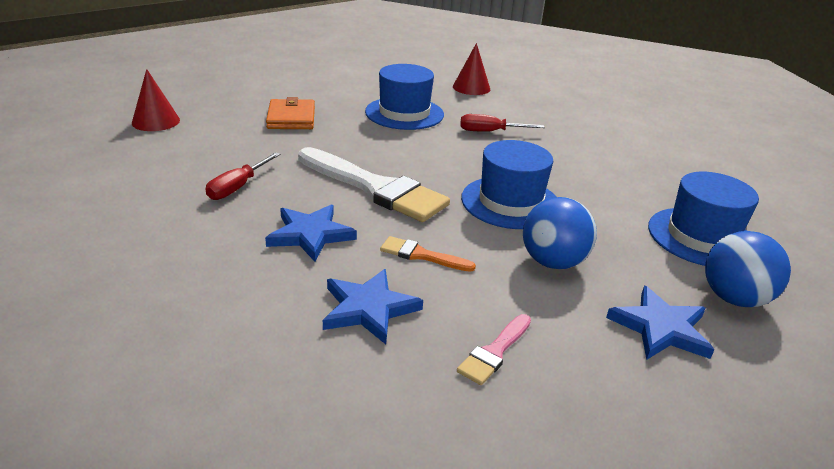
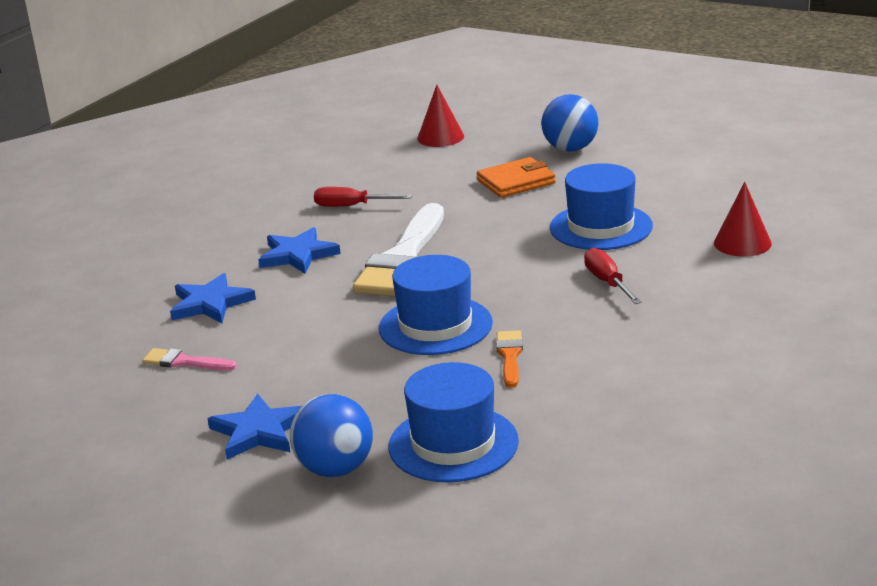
camera: 75 degrees right, 5 degrees down
(421, 255) = (300, 305): orange brush -> orange brush (510, 356)
(553, 262) = (333, 366): blue ball -> blue ball (570, 149)

